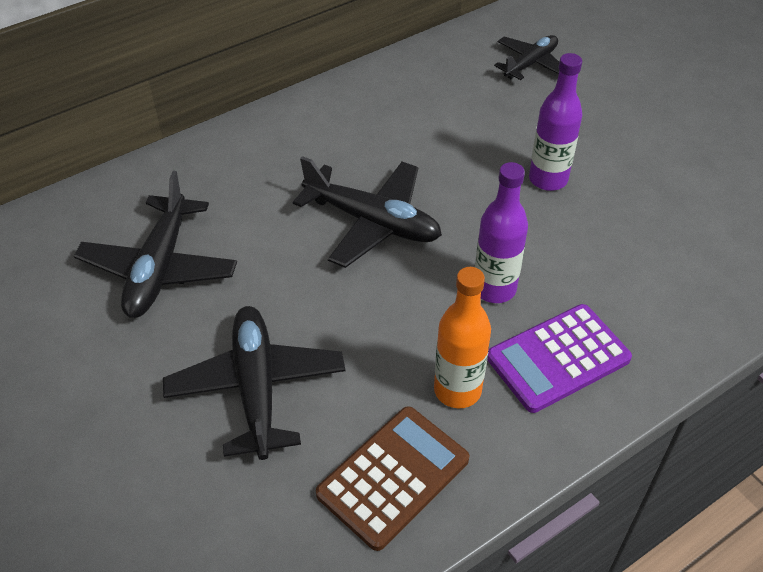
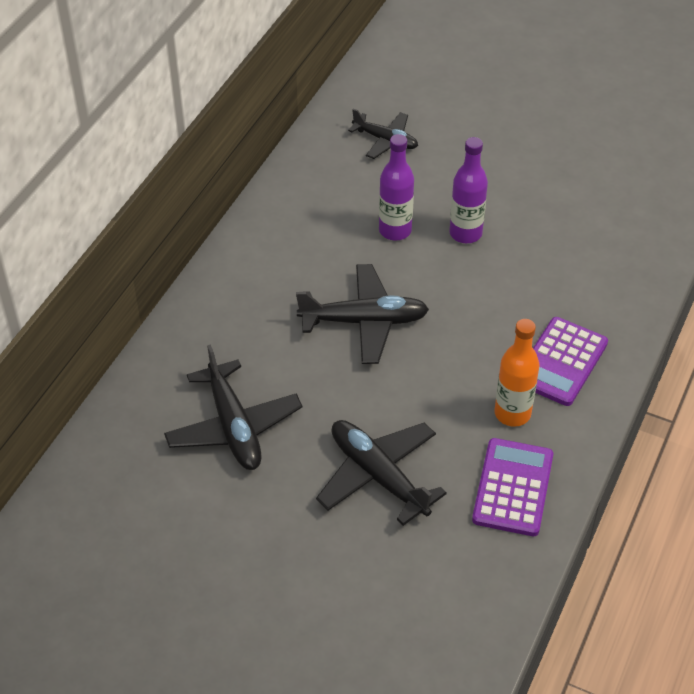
camera: 30 degrees left, 0 degrees up
(393, 477) = (513, 487): brown calculator -> purple calculator
(494, 288) = (486, 333): purple bottle -> purple bottle (395, 230)
(530, 64) = (385, 140): black plane -> black plane turned 105 degrees clockwise

